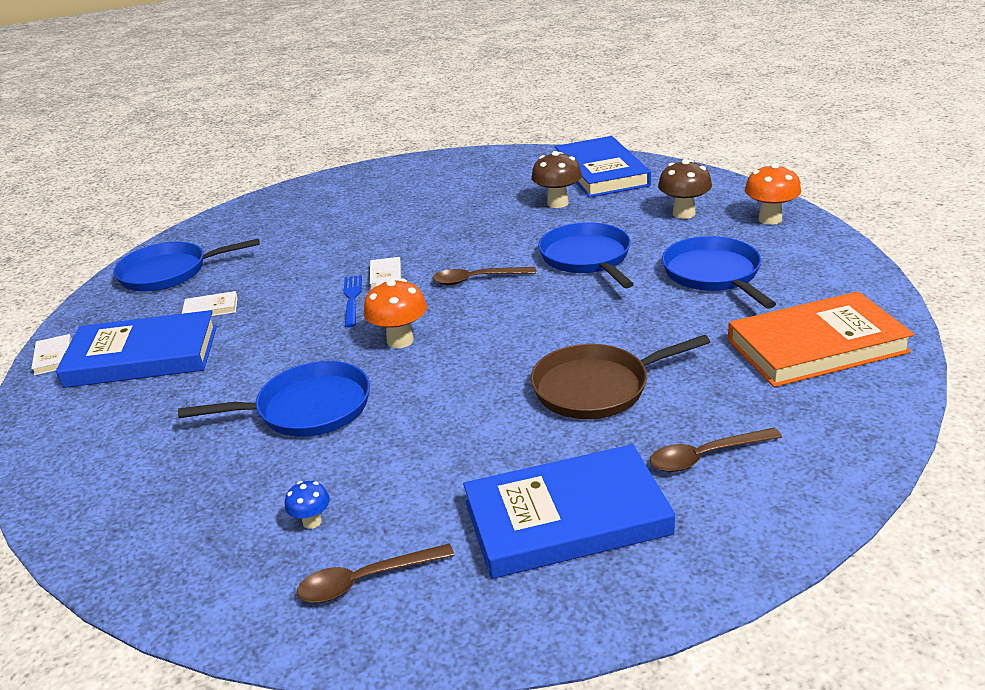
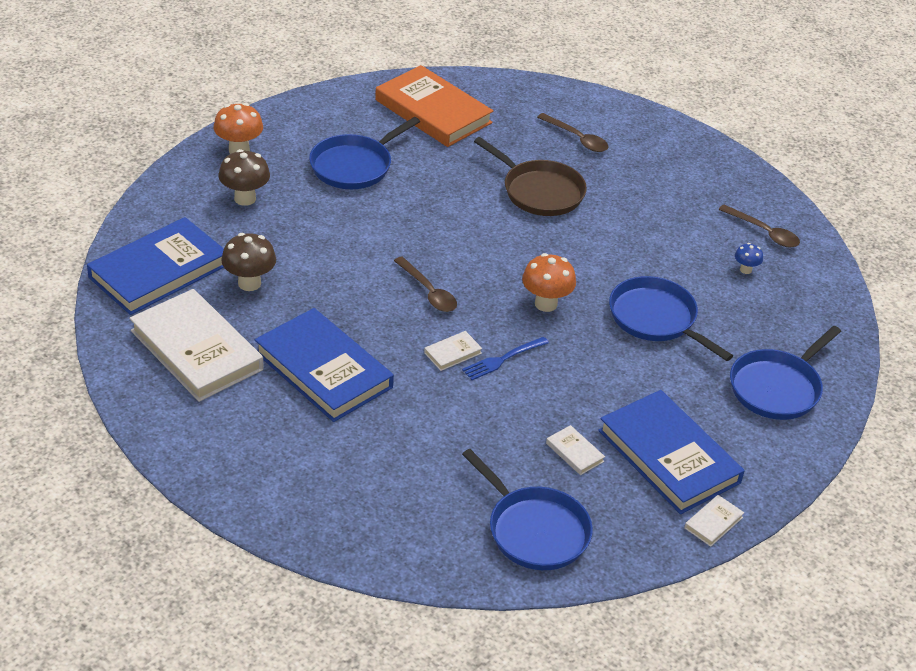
camera: 125 degrees left, 10 degrees up
(494, 178) = (196, 350): none -> white book
(566, 518) = (664, 176): blue book -> blue book (323, 370)
(587, 258) = (358, 237): blue pan -> blue pan (777, 388)

